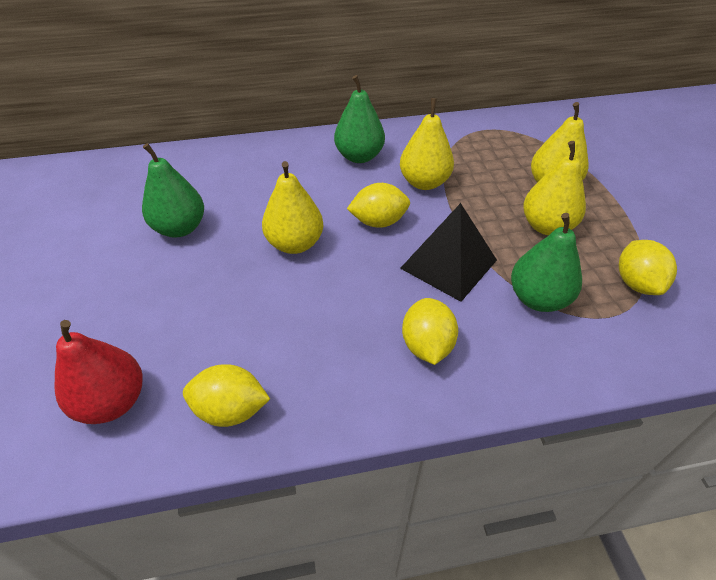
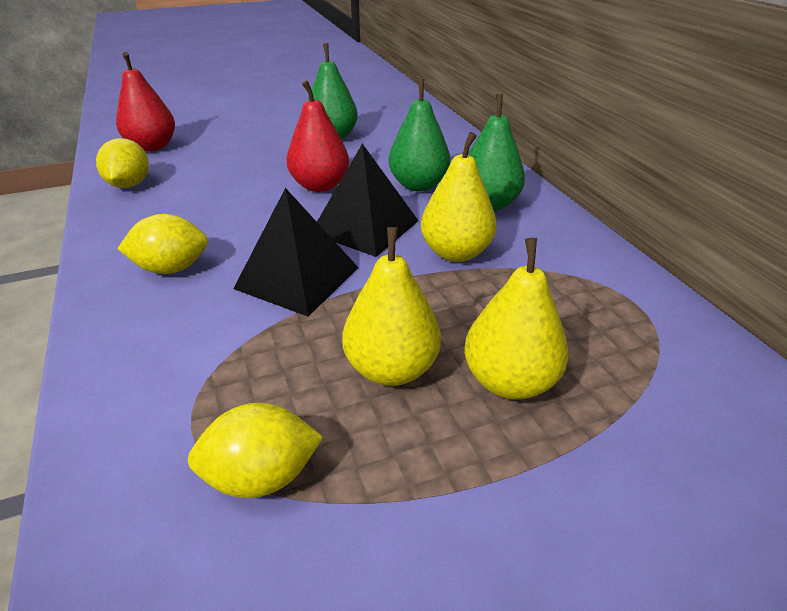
camera: 80 degrees right, 10 degrees down
(295, 244) = (320, 185): yellow pear -> red pear
(378, 222) = (365, 226): yellow lemon -> black pyramid
(538, 298) = (233, 353): green pear -> green pear (418, 185)

